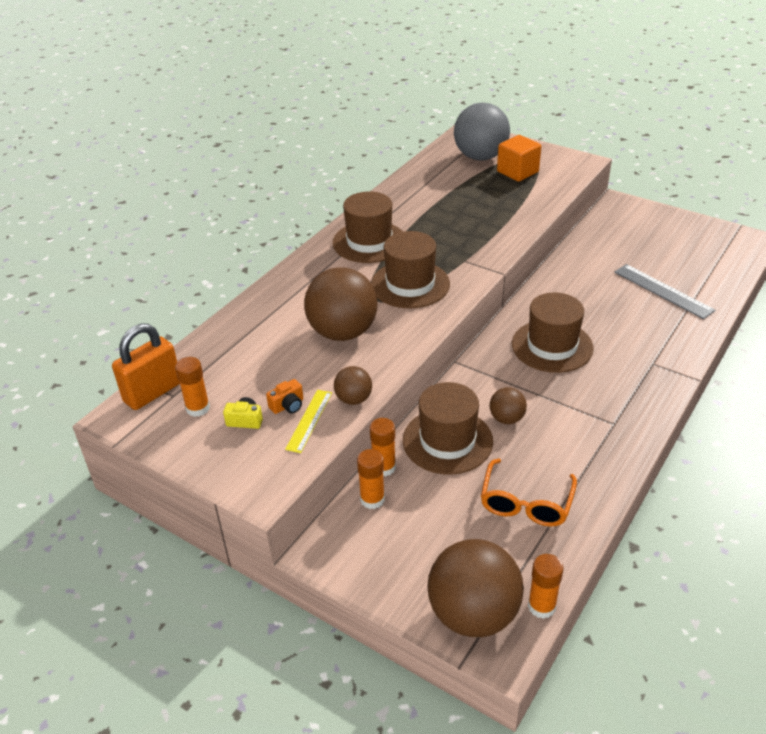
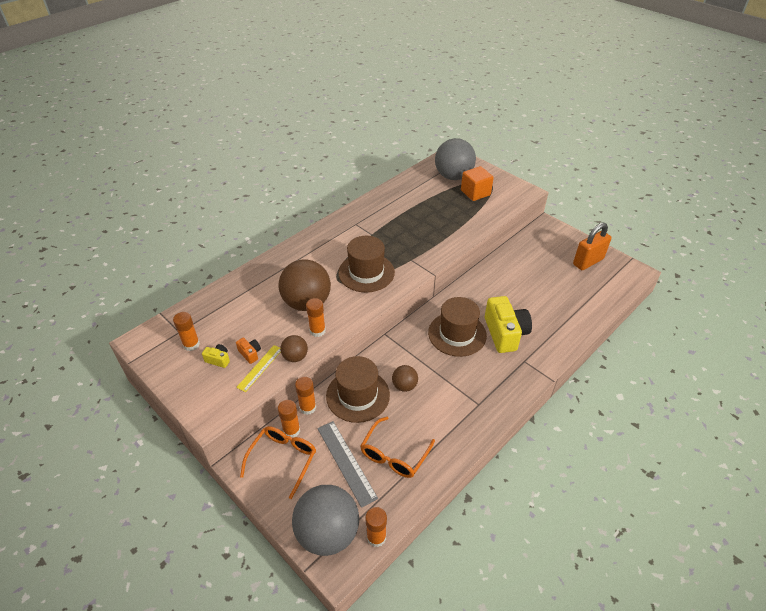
camera: 10 degrees right, 5 degrees up
(153, 392) = (167, 327): orange padlock -> orange padlock (588, 262)
(288, 406) = (250, 353): orange camera -> orange camera turned 105 degrees counterclockwise
(369, 242) = (350, 234): brown hat -> none
(371, 363) = (317, 331): none -> orange glue stick
(374, 536) = (283, 459): none -> orange glasses
(473, 614) = (328, 533): brown ball -> grey ball
(615, 335) = (505, 333): none -> yellow camera
(663, 291) = (553, 303): grey ruler -> grey ruler (346, 462)

